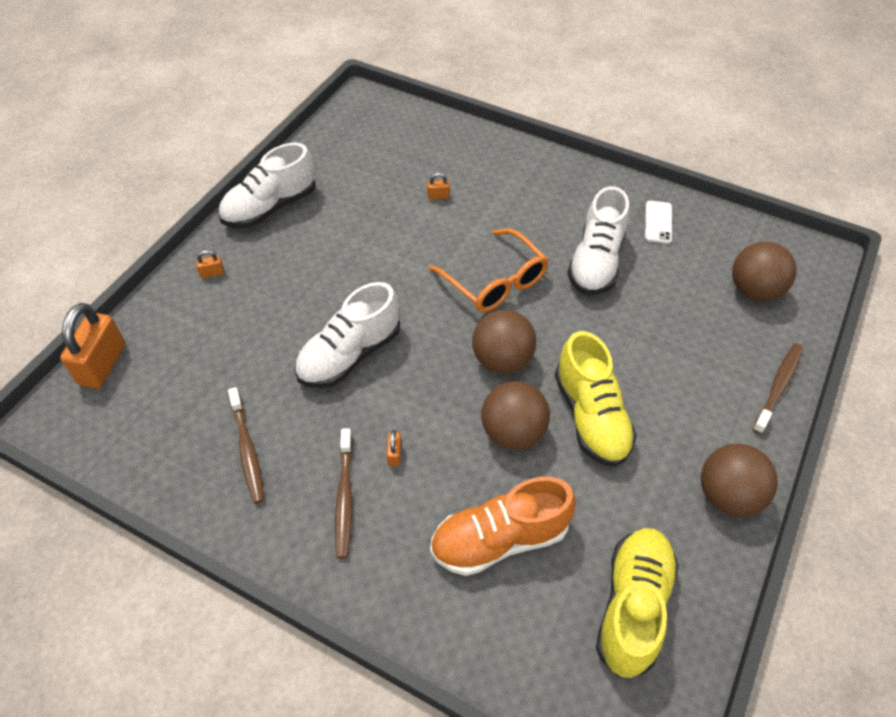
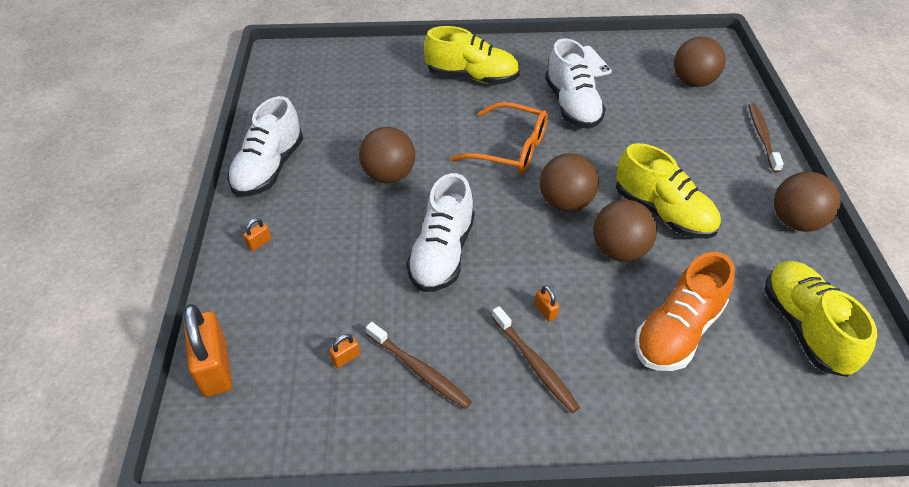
camera: 30 degrees left, 5 degrees down
(363, 259) = (389, 175): none -> brown ball
(438, 196) = (410, 105): orange padlock -> orange padlock (346, 358)
(520, 191) = (472, 77): none -> yellow shoe

